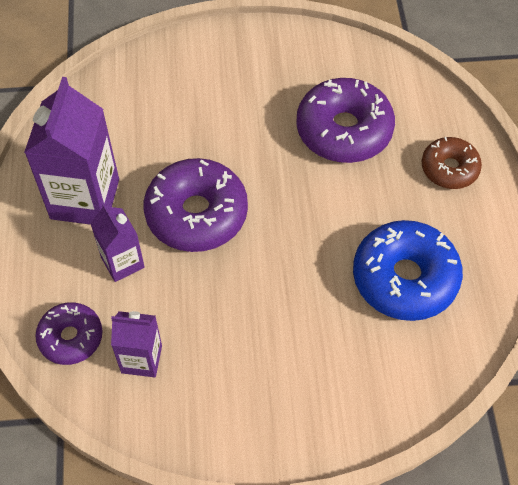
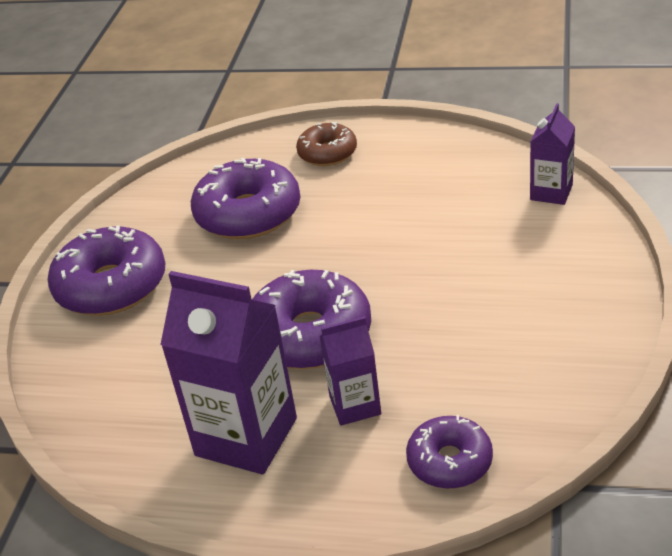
camera: 70 degrees left, 20 degrees down
(141, 359) = (493, 396): purple carton -> purple carton (551, 192)
(235, 65) = (111, 286): none -> purple donut
(404, 278) = (443, 194): blue donut -> none

